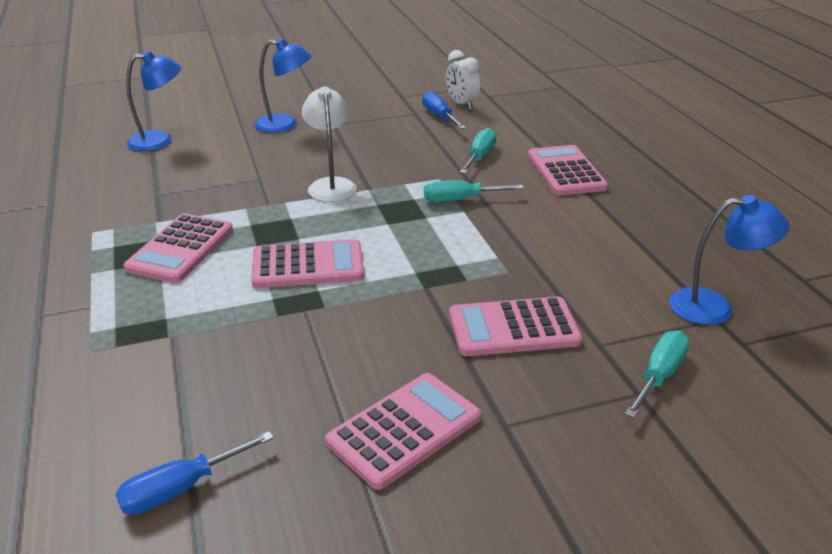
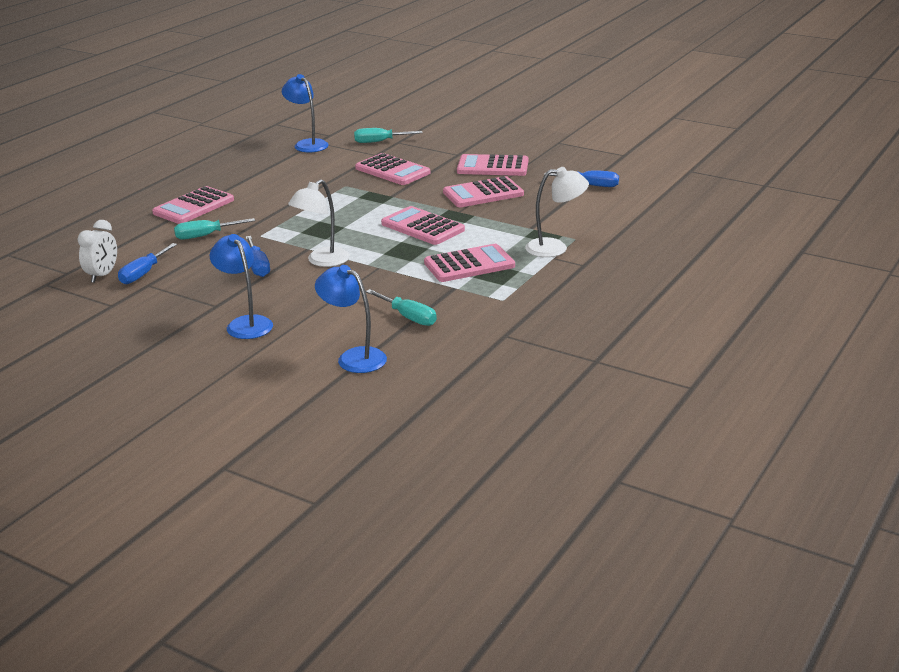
camera: 130 degrees left, 5 degrees down
(102, 320) = (555, 248): none -> white lamp
(324, 359) = (483, 194): none -> pink calculator
(373, 157) = (258, 266): none -> blue screwdriver
(460, 200) = (282, 220): turquoise screwdriver -> turquoise screwdriver (408, 317)

